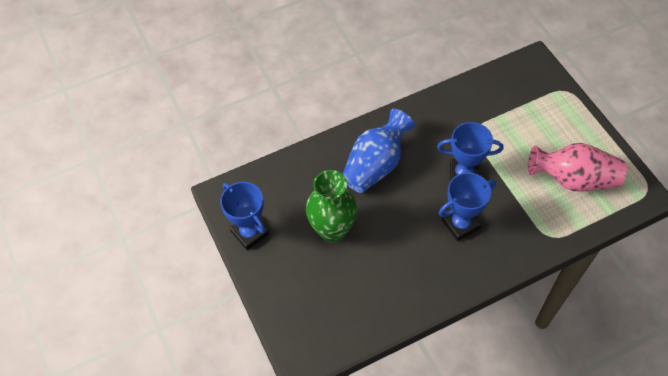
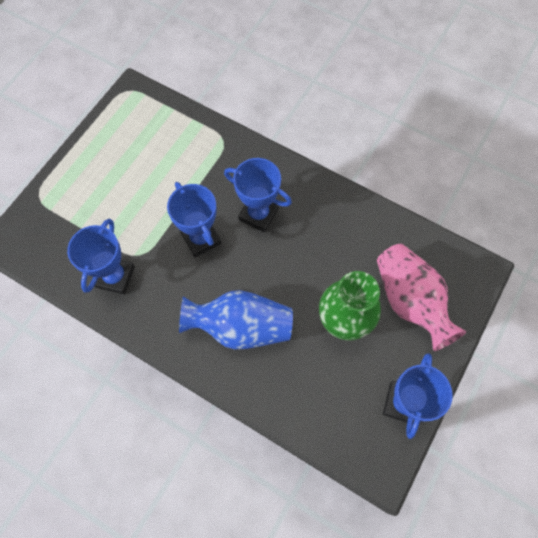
camera: 125 degrees left, 10 degrees up
(465, 109) = (115, 277): none -> blue trophy
(573, 179) = (149, 147): pink vase -> pink vase (410, 301)

